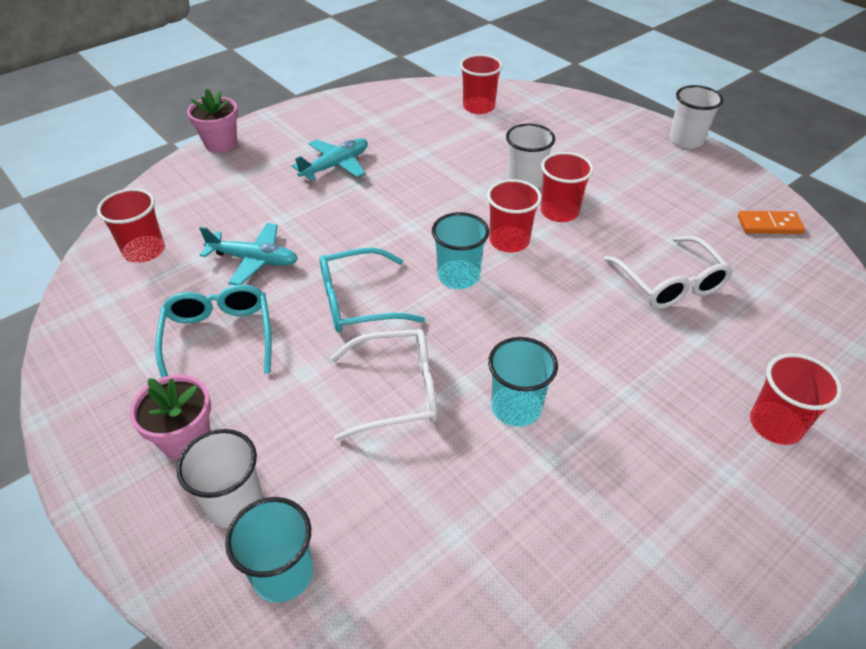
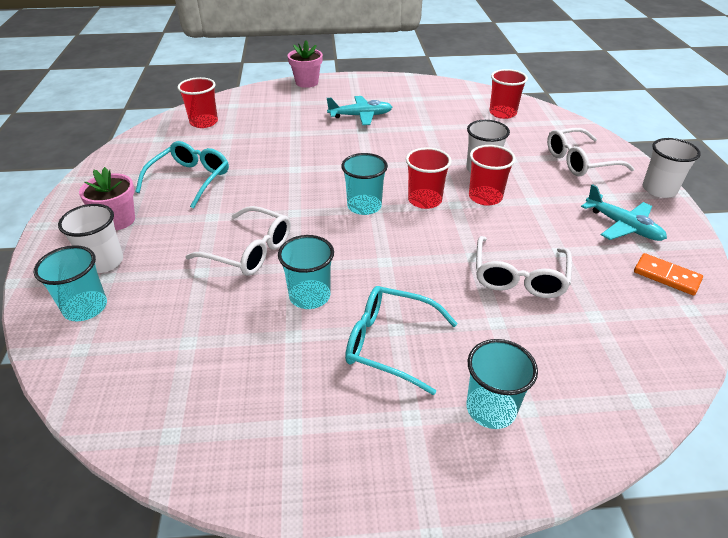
camera: 35 degrees right, 5 degrees down
(254, 260) = (254, 148): turquoise plane -> turquoise plane (623, 226)
(358, 302) = (285, 194): turquoise glasses -> turquoise glasses (390, 343)
(599, 136) = (579, 161): none -> white glasses
(775, 425) = (491, 409): red cup -> turquoise cup

